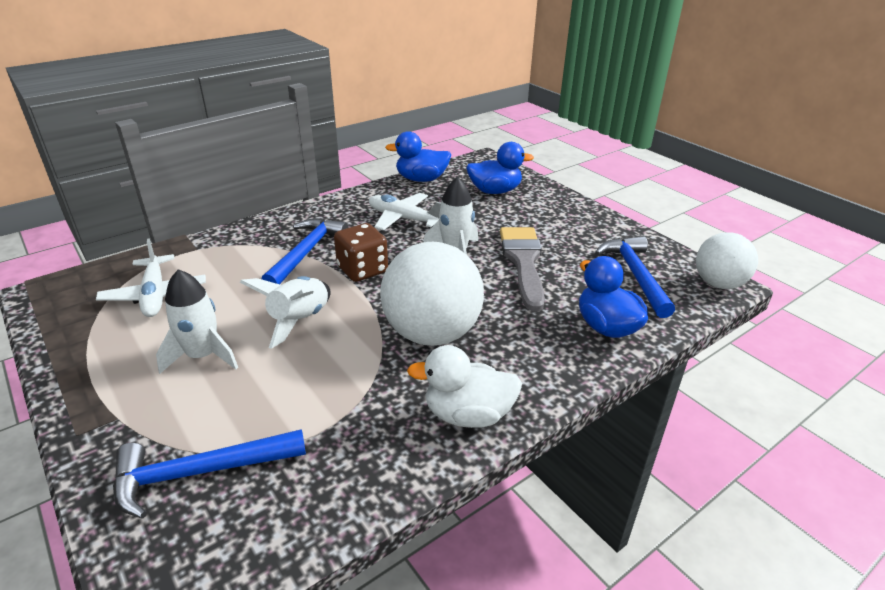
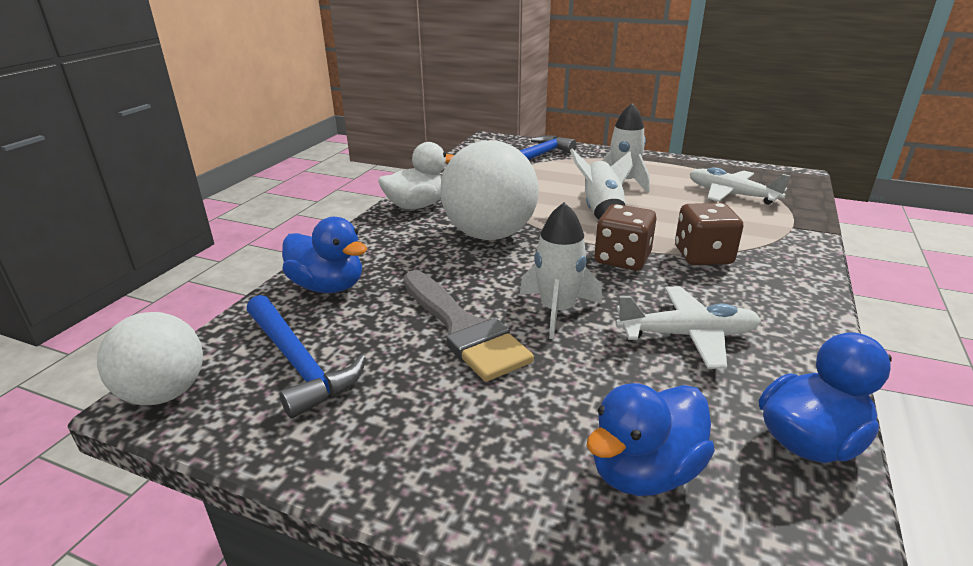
camera: 150 degrees right, 5 degrees down
(306, 252) = (703, 256): blue hammer -> brown dice

